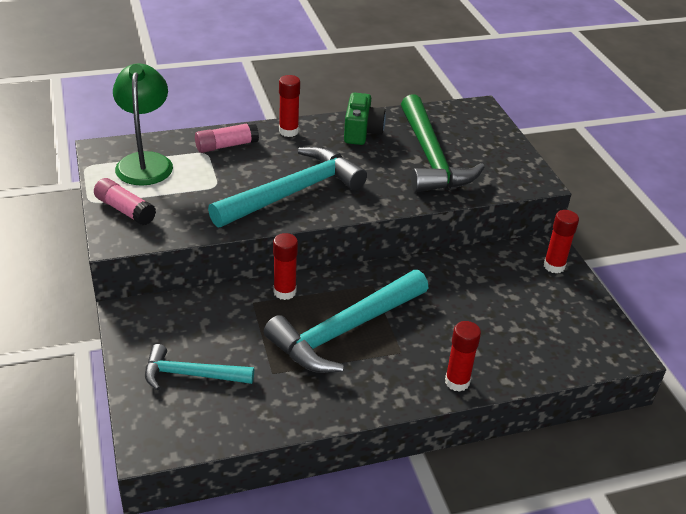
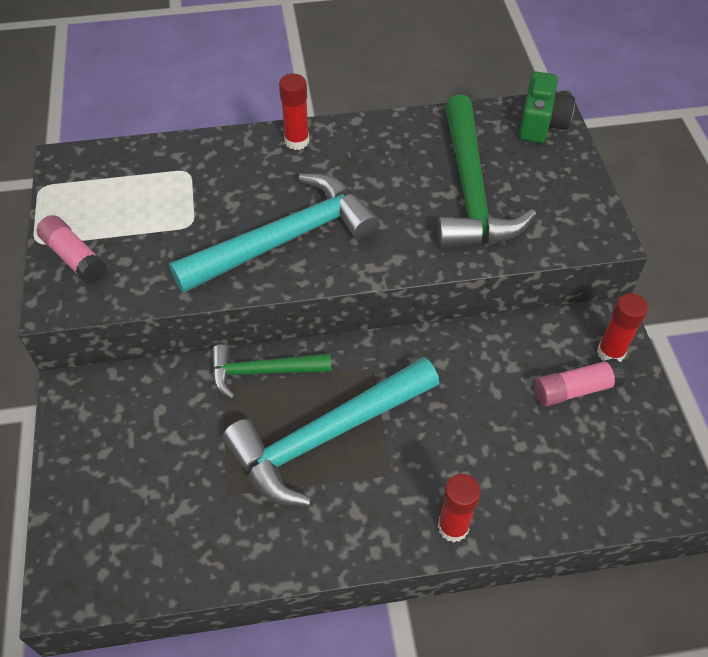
camera: 10 degrees right, 15 degrees up
(145, 162) = (112, 183): green lamp -> none
(191, 375) = (130, 489): turquoise hammer -> none
(226, 146) = (216, 161): pink glue stick -> pink glue stick (575, 389)
(284, 292) = (263, 372): red glue stick -> green hammer
(362, 132) = (389, 146): green camera -> green camera (541, 123)

